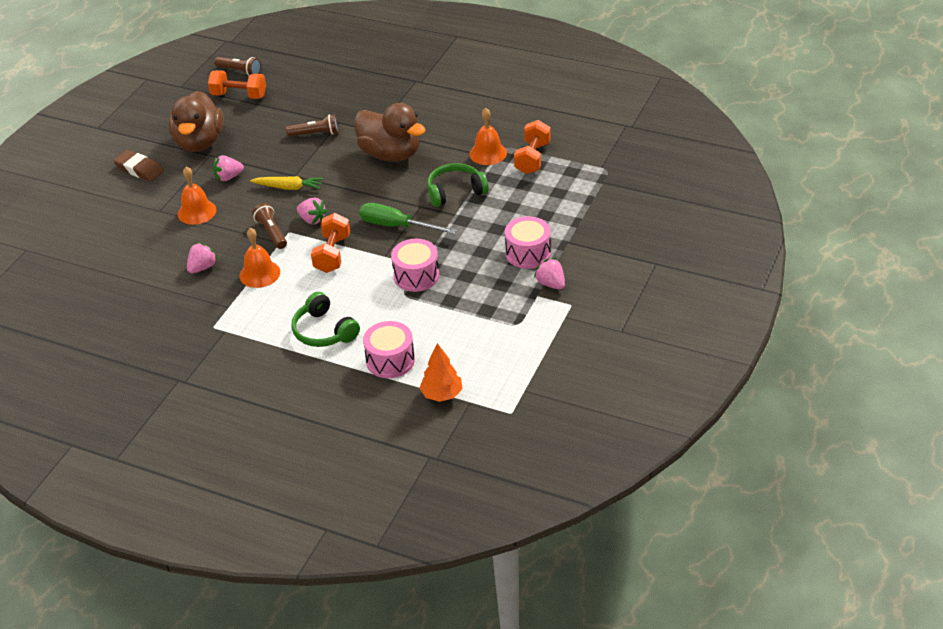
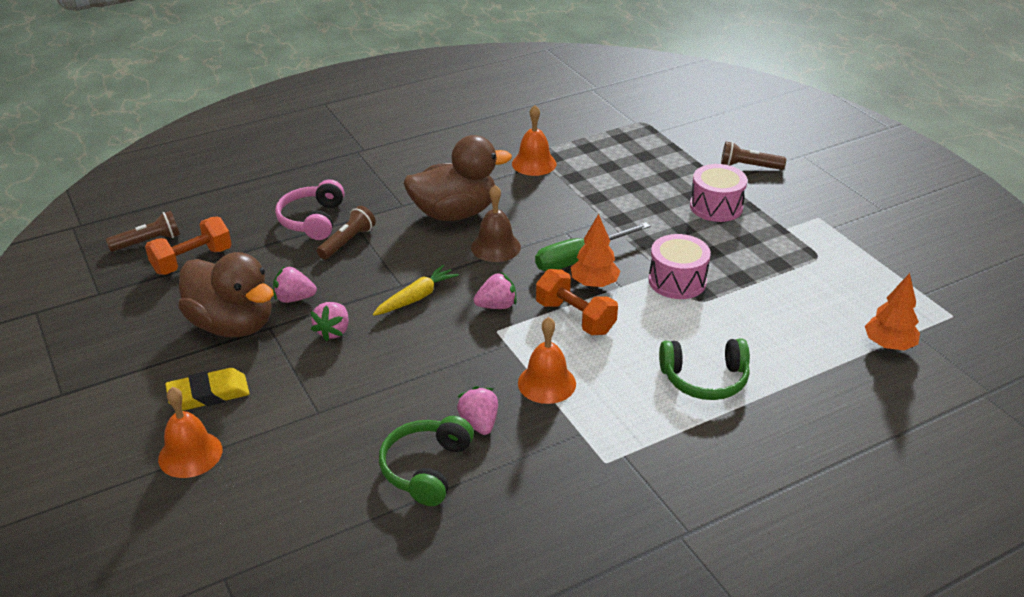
camera: 55 degrees left, 5 degrees down
(139, 169) = (208, 394): brown eraser -> yellow eraser
(196, 212) = (364, 383): orange bell -> orange bell (190, 454)
(271, 232) = (482, 343): brown flashlight -> brown flashlight (749, 166)
(322, 109) = (312, 220): none -> pink headphones
(372, 188) = (495, 247): none -> brown bell
(375, 245) = (594, 284): none -> orange tree
(390, 360) = (801, 355): pink drum -> none
(455, 191) = (569, 204): green headphones -> green headphones (426, 468)
(532, 158) = (575, 146): orange dumbbell -> none
(551, 284) = (776, 214): pink strawberry -> pink strawberry (294, 298)

